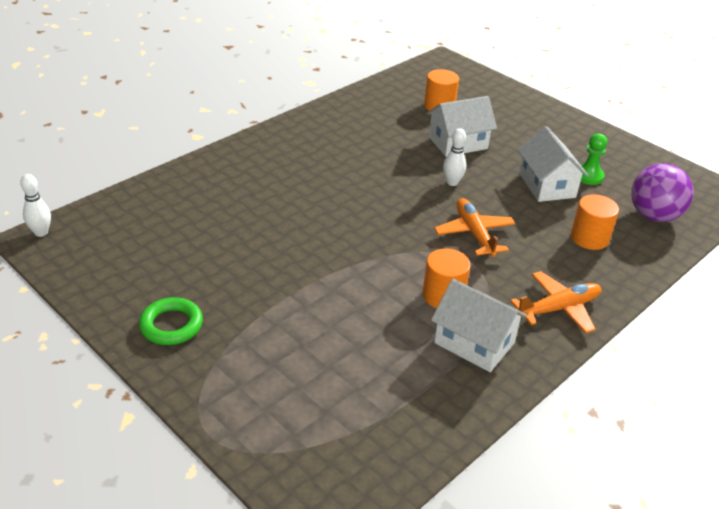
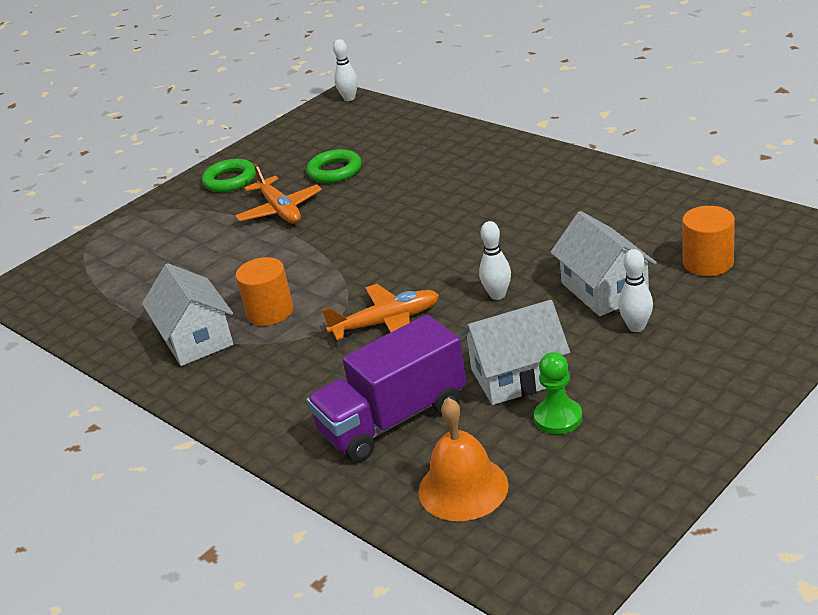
camera: 95 degrees right, 5 degrees down
(205, 249) = (335, 171): none -> green ring
(474, 343) = (196, 339): white house -> white house turned 60 degrees counterclockwise
(502, 138) = (636, 327): none -> white bowling pin
(558, 308) = (248, 395): orange plane -> orange plane (280, 210)
(589, 238) = (393, 419): orange cylinder -> purple truck
(653, 216) = (463, 488): purple ball -> orange bell

